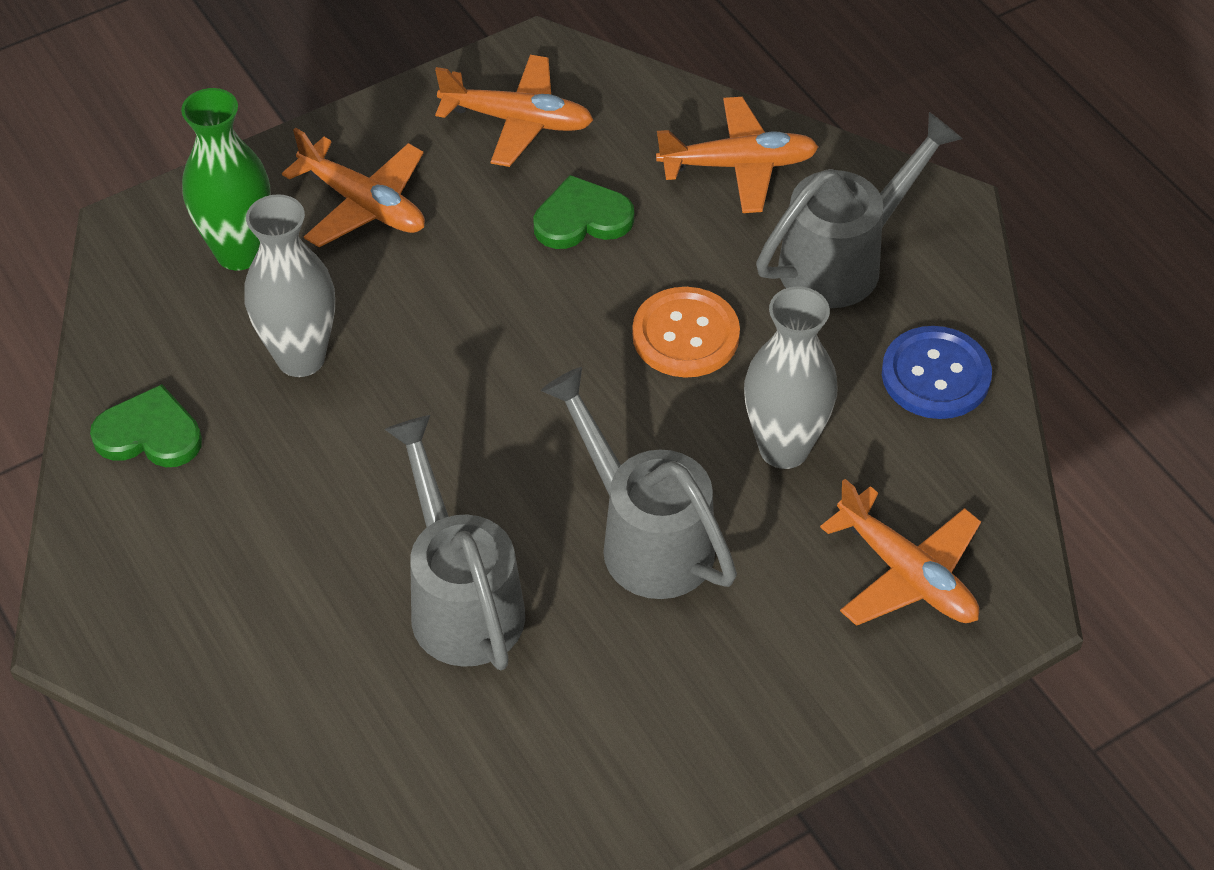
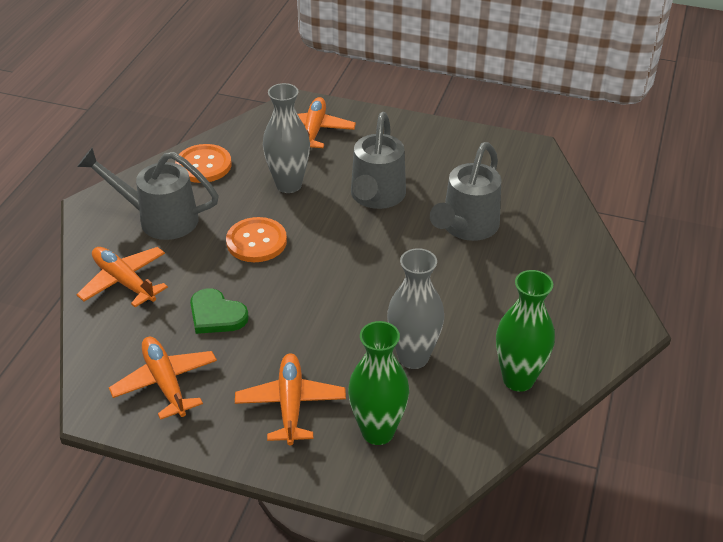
camera: 130 degrees left, 10 degrees down
(149, 434) = (518, 379): green heart -> green vase
(935, 375) = (203, 165): blue button -> orange button

